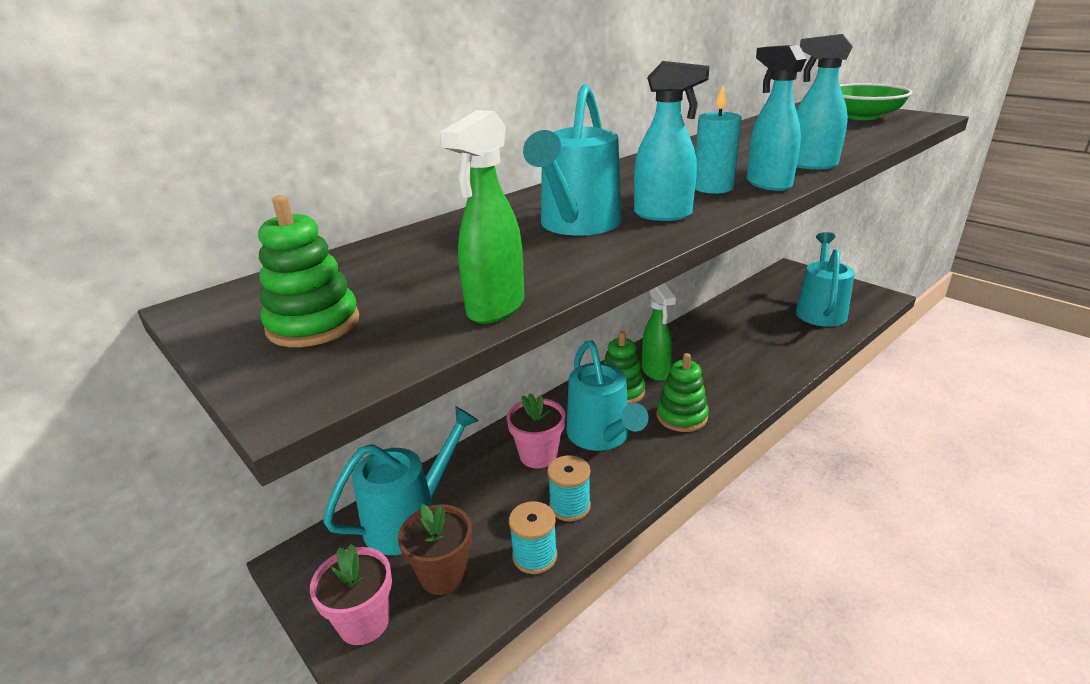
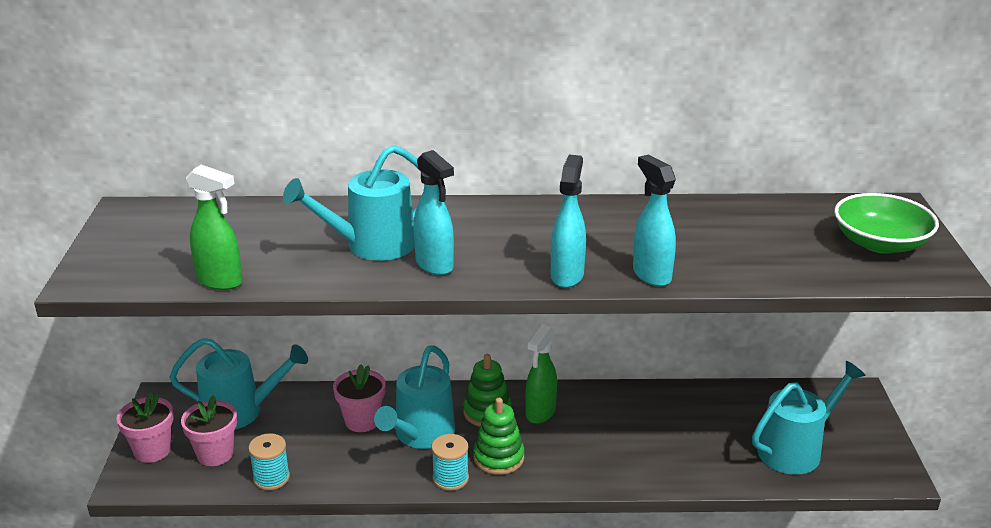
camera: 40 degrees right, 0 degrees up
(313, 324) = (143, 246): green stacking toy -> none
(443, 575) = (215, 454): brown flower pot -> pink flower pot
(495, 309) = (220, 281): green spray bottle -> green spray bottle turned 135 degrees counterclockwise
(570, 506) = (331, 465): turquoise spool -> turquoise spool (450, 478)
(713, 188) = (523, 259): turquoise candle -> none

